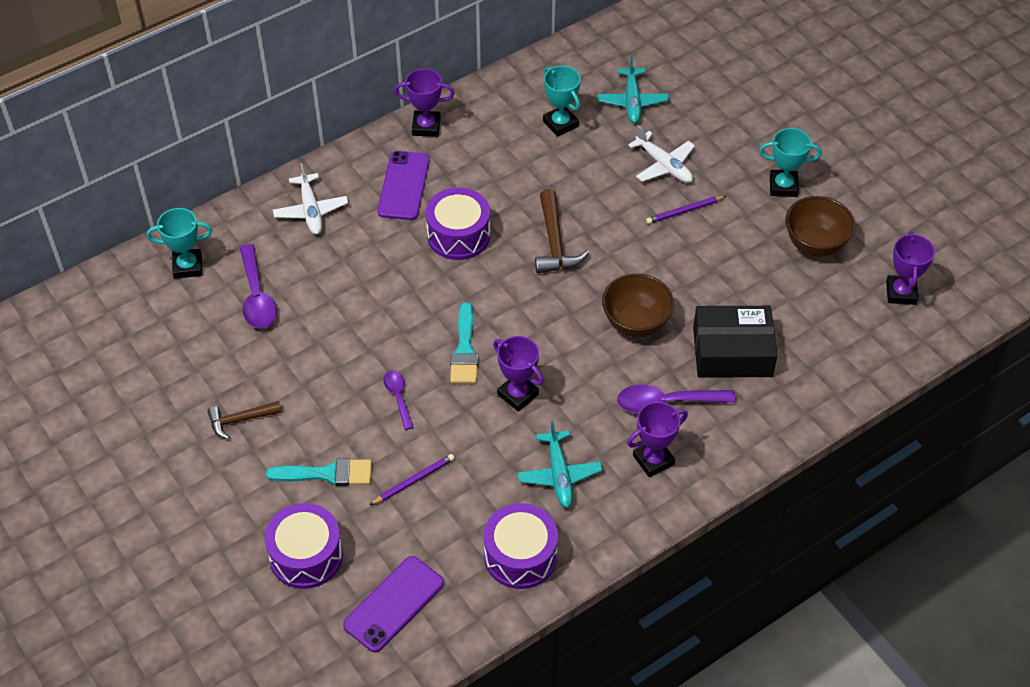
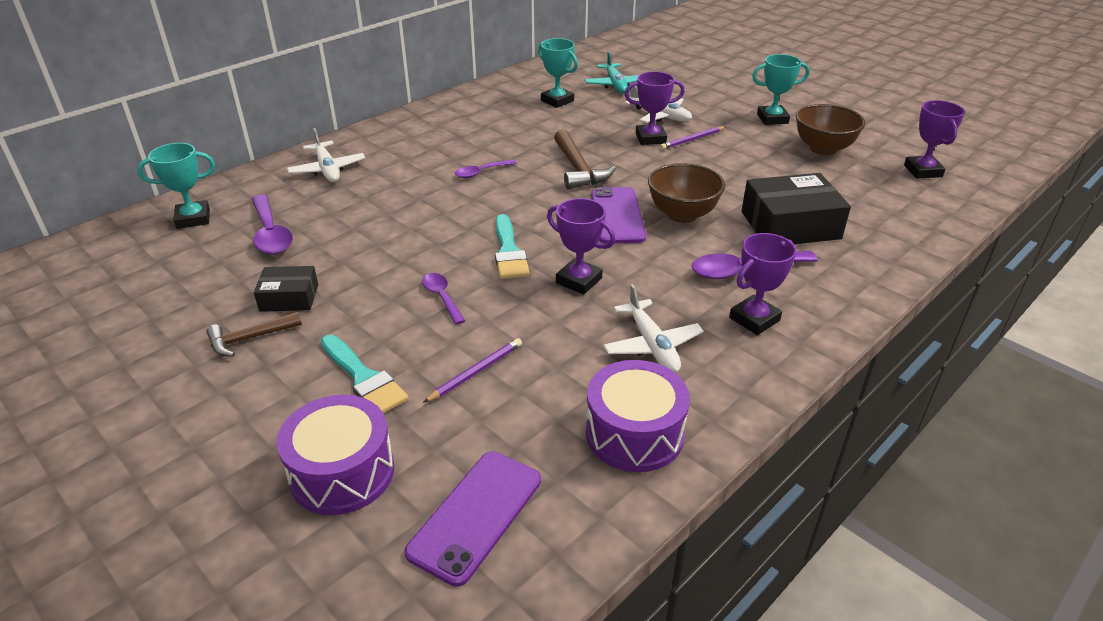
camera: 10 degrees left, 15 degrees down
(272, 379) = (289, 298): none -> black box
(327, 474) = (364, 378): turquoise brush -> turquoise brush turned 60 degrees clockwise
(404, 186) = (419, 146): purple phone -> purple phone (617, 216)
(426, 127) = (434, 111): purple trophy -> purple trophy (650, 138)
(458, 235) = (481, 172): purple drum -> purple spoon
(559, 475) = (652, 345): turquoise plane -> white plane

